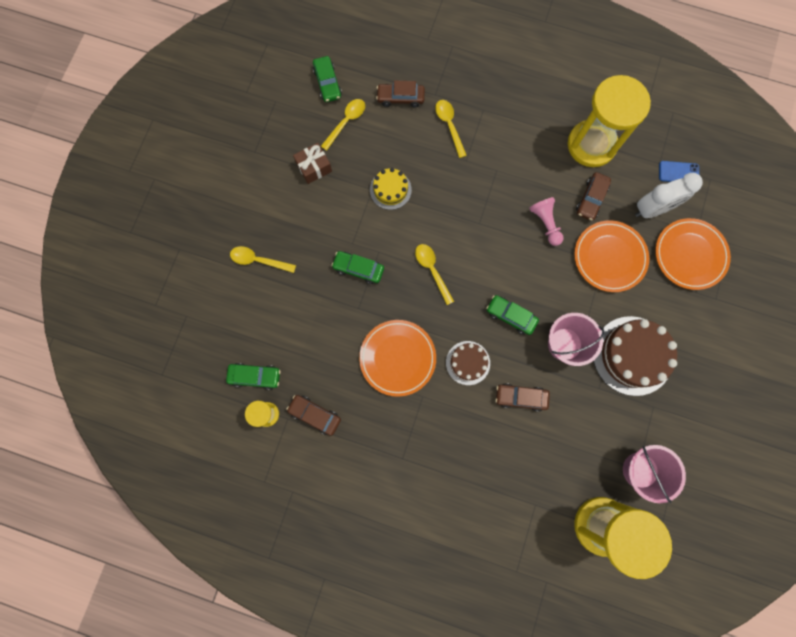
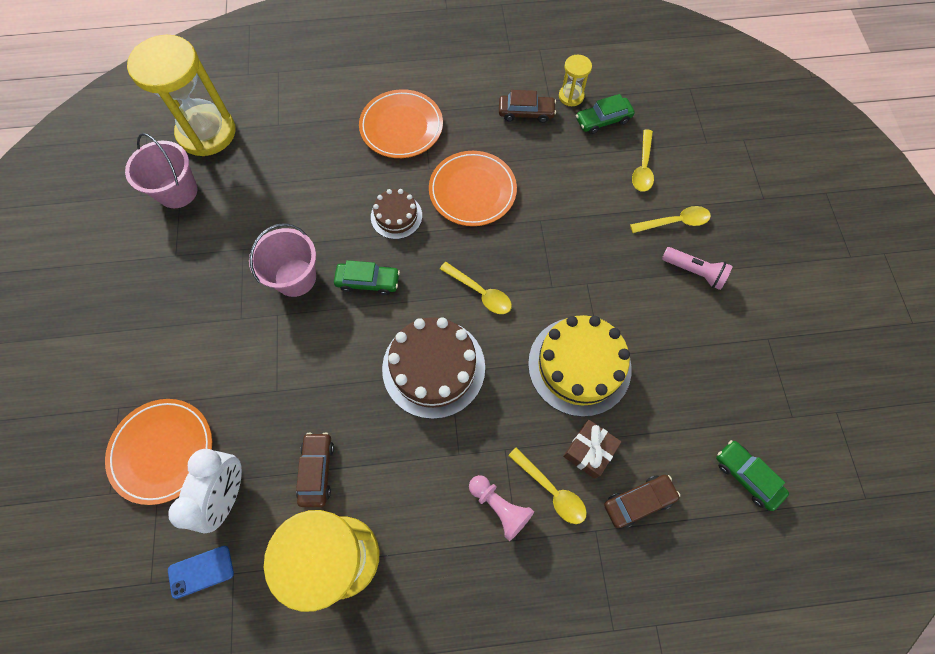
camera: 155 degrees right, 10 degrees down
(271, 217) = (694, 272): none -> pink flashlight
(314, 167) = (686, 351): brown gift -> brown gift (589, 451)
(346, 122) = (687, 430): yellow spoon -> yellow spoon (643, 167)
(358, 269) = (563, 259): green car -> none
(390, 190) = (579, 365): yellow cake -> yellow cake, size x1.80
(520, 397) = (326, 207): brown car -> none
(545, 223) = (366, 409): pink pawn -> pink pawn (499, 507)
(609, 257) = (270, 401): orange plate -> orange plate (401, 127)
(632, 355) = (212, 298): brown cake -> brown cake (433, 367)
(652, 209) = (228, 494): white clock -> white clock turned 150 degrees clockwise

